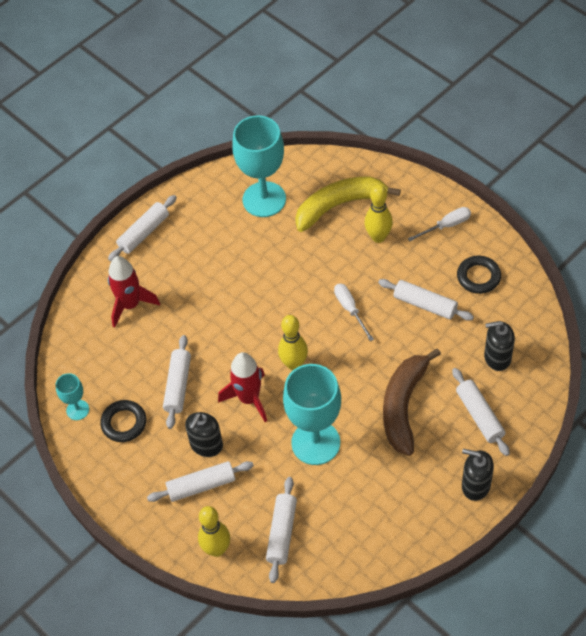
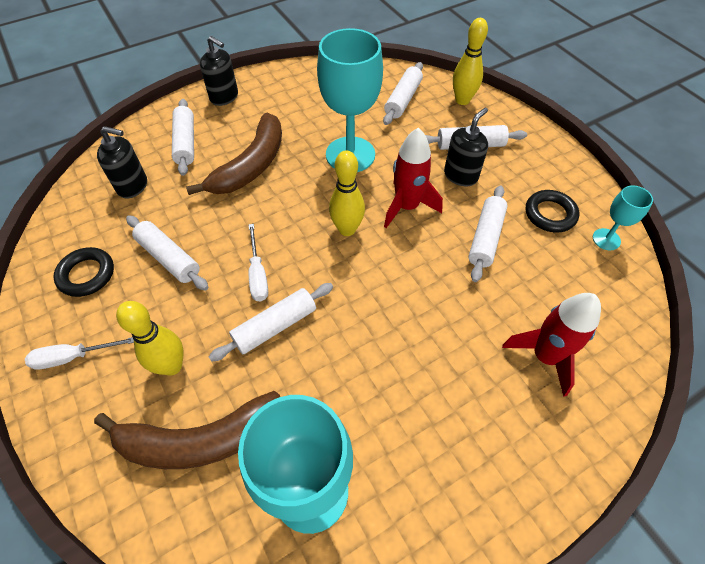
camera: 170 degrees left, 0 degrees up
(144, 233) = (523, 482): white rolling pin -> white rolling pin (275, 326)
(339, 205) = (199, 439): yellow banana -> brown banana

